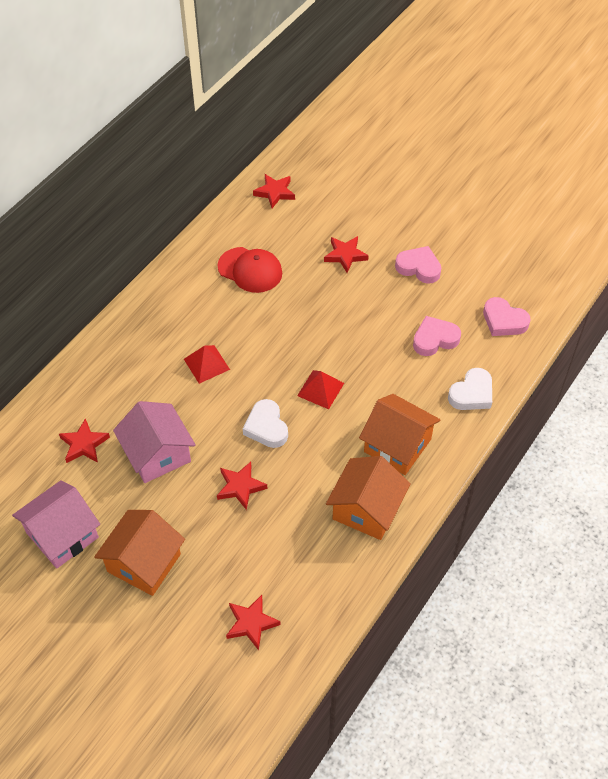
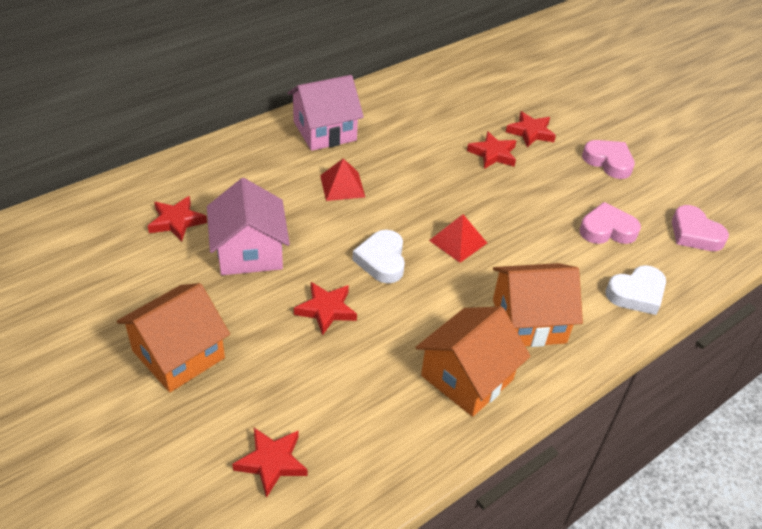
camera: 15 degrees right, 10 degrees down
(62, 535) = (104, 299): pink house -> pink house (324, 131)
(250, 270) = (424, 120): red cap -> none
(275, 192) = (476, 67): red star -> red star (493, 154)
(397, 445) = (528, 321): orange house -> orange house turned 60 degrees counterclockwise

